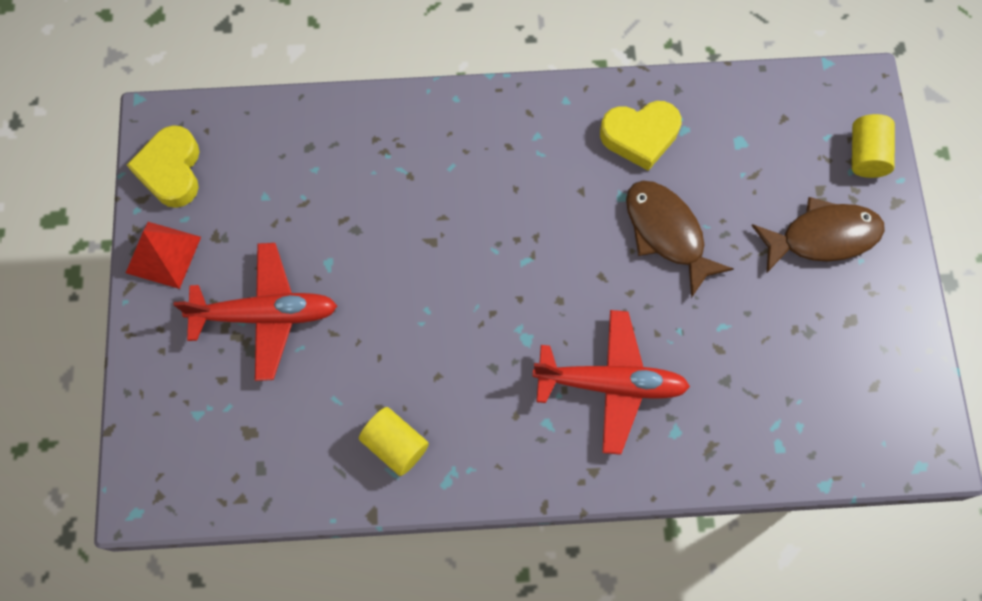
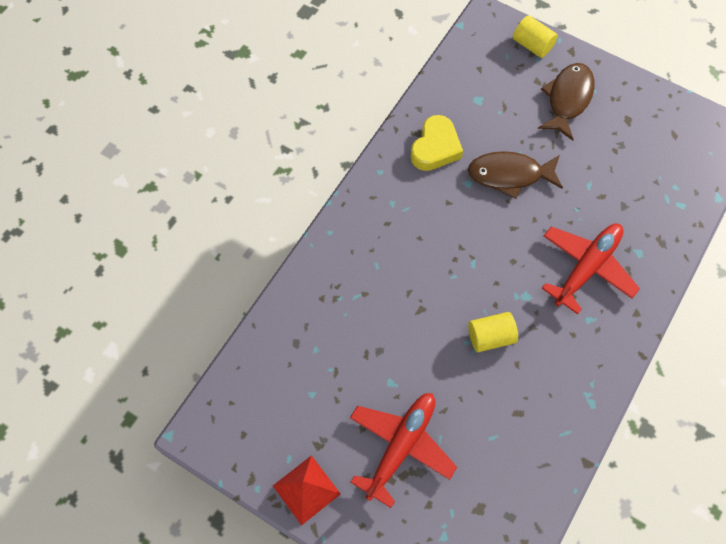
camera: 55 degrees left, 5 degrees down
(171, 170) = (244, 445): yellow heart -> none
(395, 445) = (547, 419): yellow cylinder -> yellow cylinder (490, 337)

